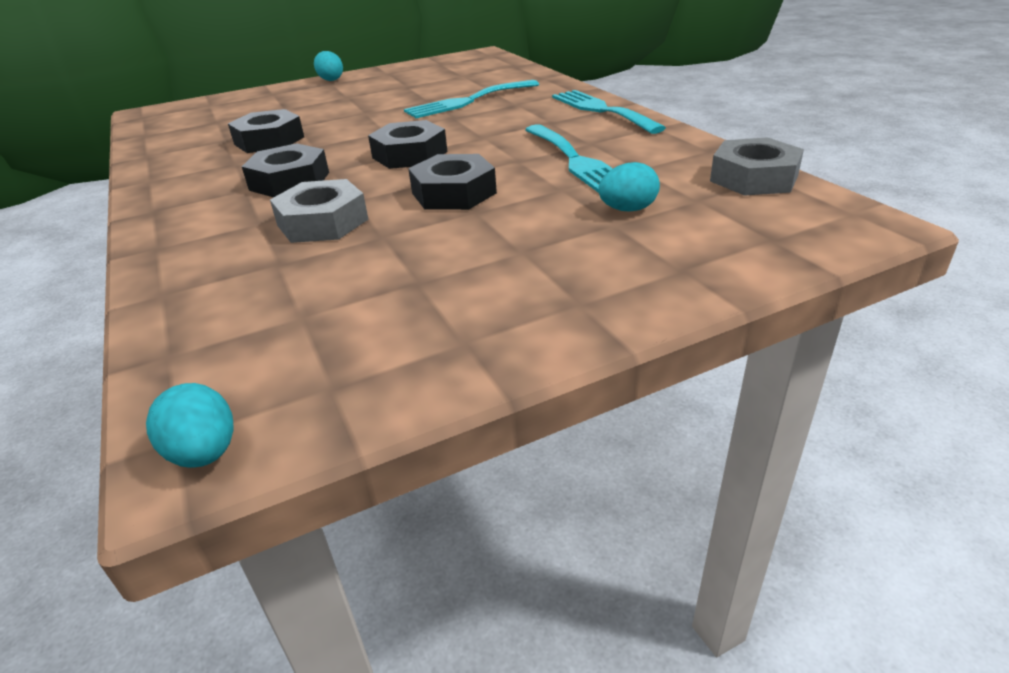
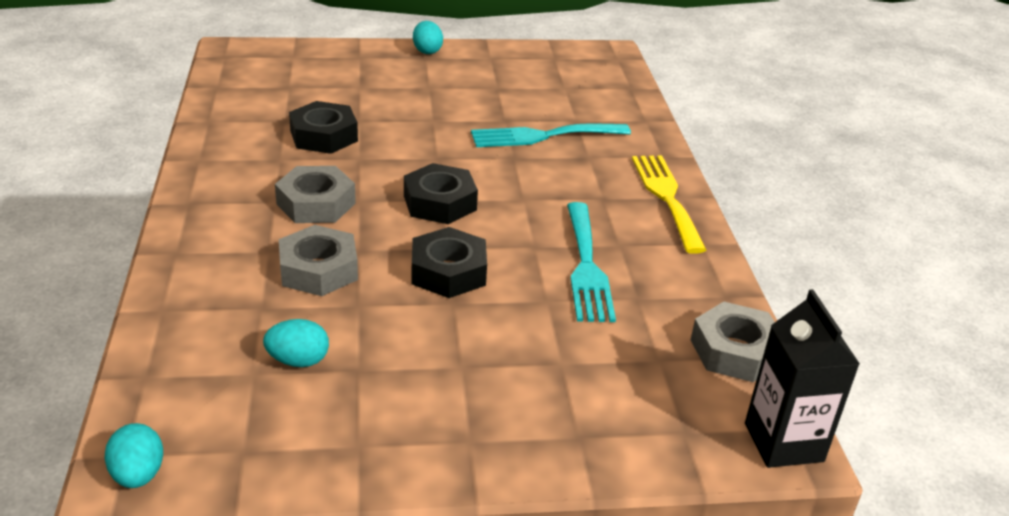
camera: 15 degrees right, 0 degrees up
(289, 181) = (316, 204): black nut -> grey nut
(601, 110) = (666, 197): turquoise fork -> yellow fork
(627, 209) = (586, 349): turquoise egg -> turquoise egg (298, 361)
(862, 222) = (783, 442): none -> black carton

